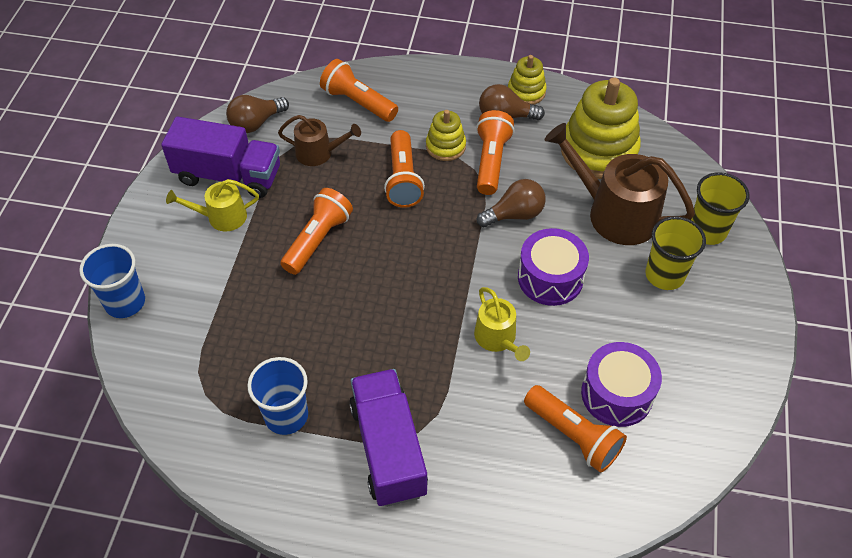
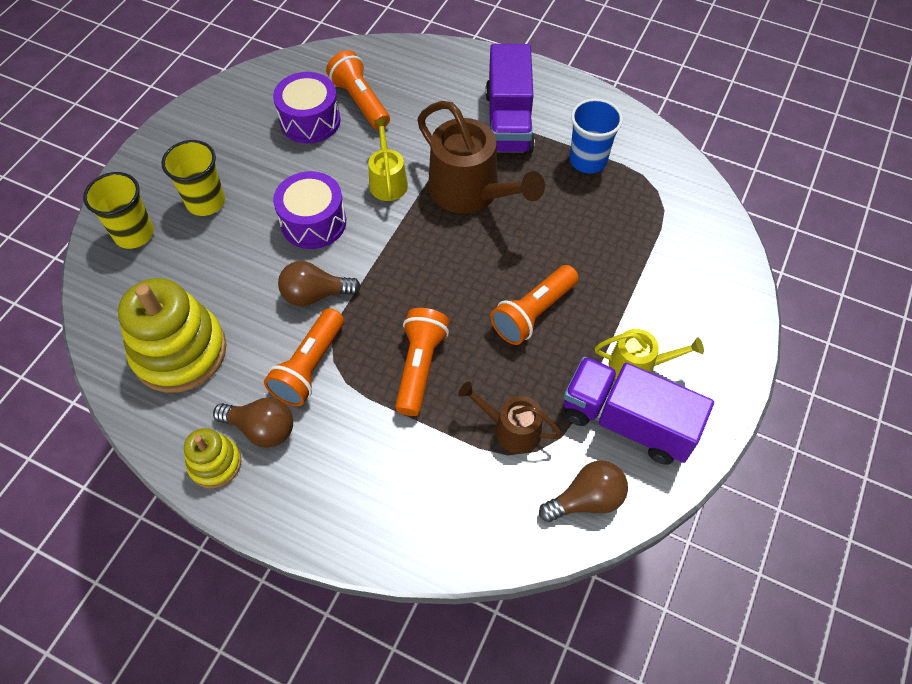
camera: 165 degrees left, 5 degrees up
(125, 302) = (739, 289): blue cup -> none
(358, 102) = (442, 502): orange flashlight -> none
(445, 146) = (354, 401): yellow stacking toy -> none
(615, 213) = (211, 272): brown watering can -> brown watering can (470, 192)

